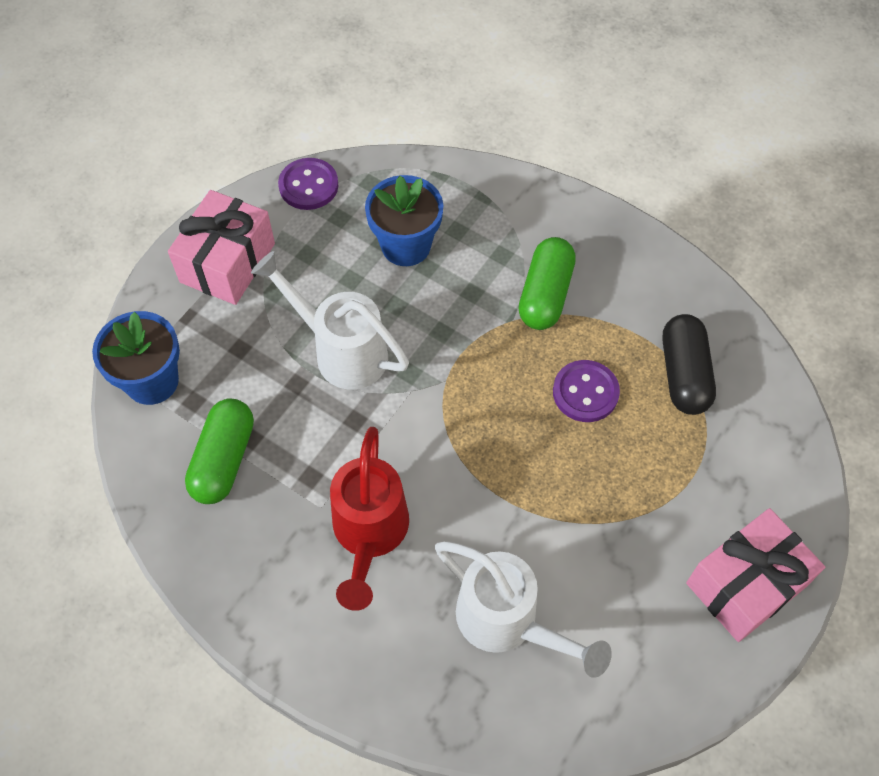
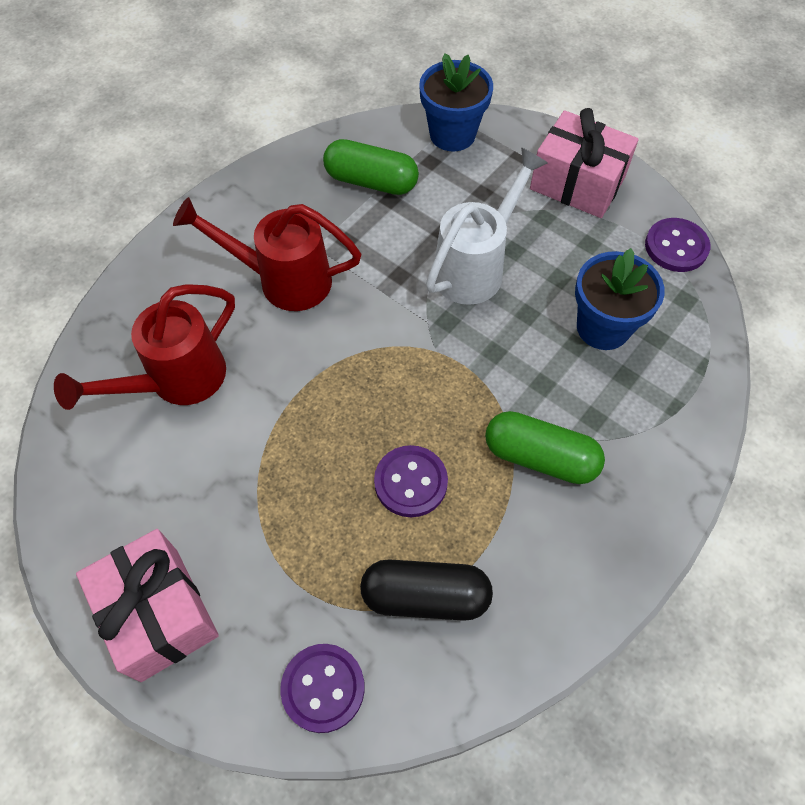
camera: 95 degrees right, 0 degrees up
(508, 623) = (175, 381): white watering can -> red watering can
(774, 442) = (323, 688): none -> purple button

